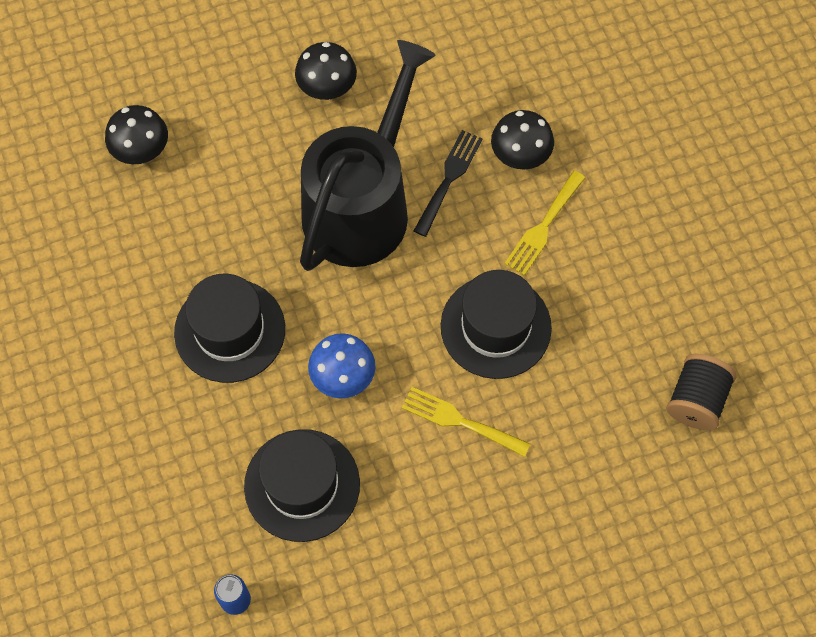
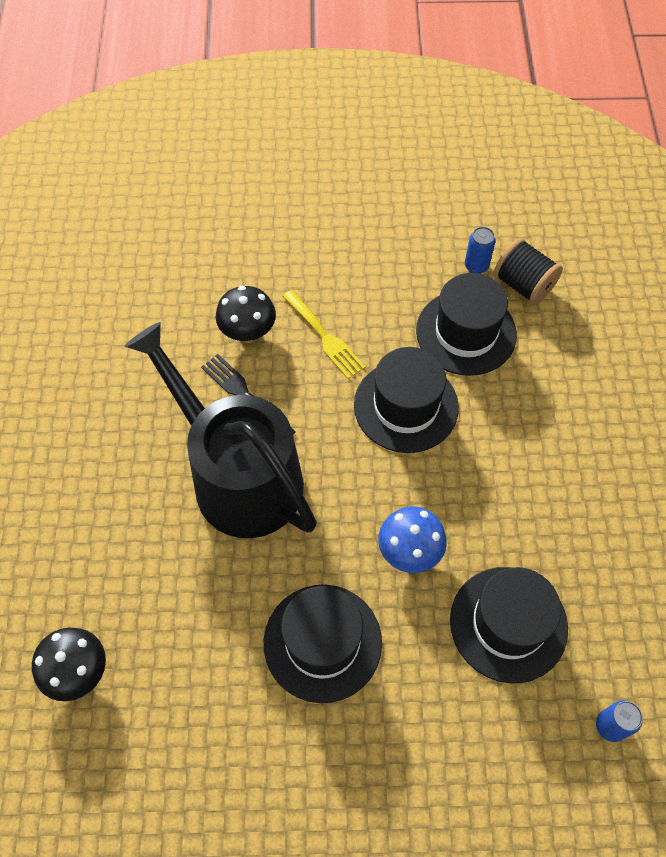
camera: 70 degrees left, 5 degrees down
(327, 88) = (98, 466): black mushroom -> none
(460, 421) = (486, 465): yellow fork -> none
(608, 359) = (466, 332): none -> black hat
(699, 345) = (476, 266): none -> blue can

